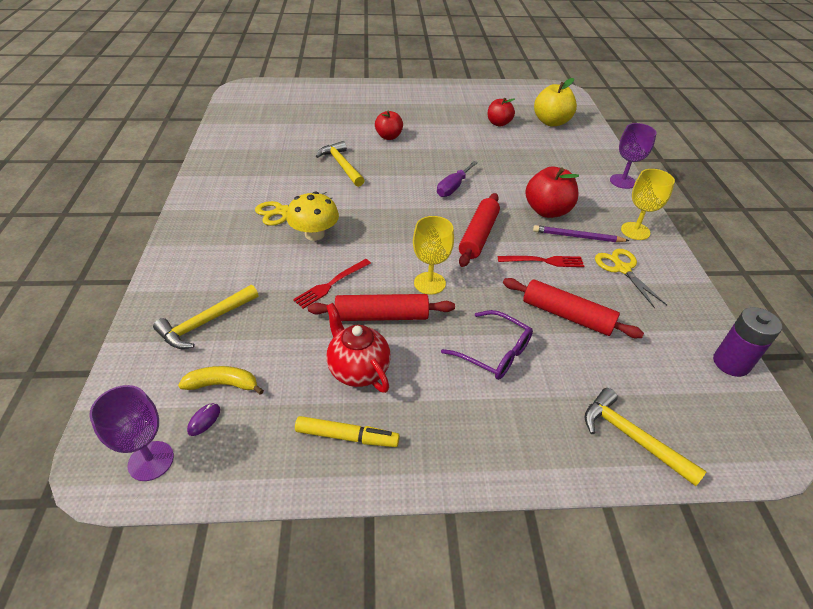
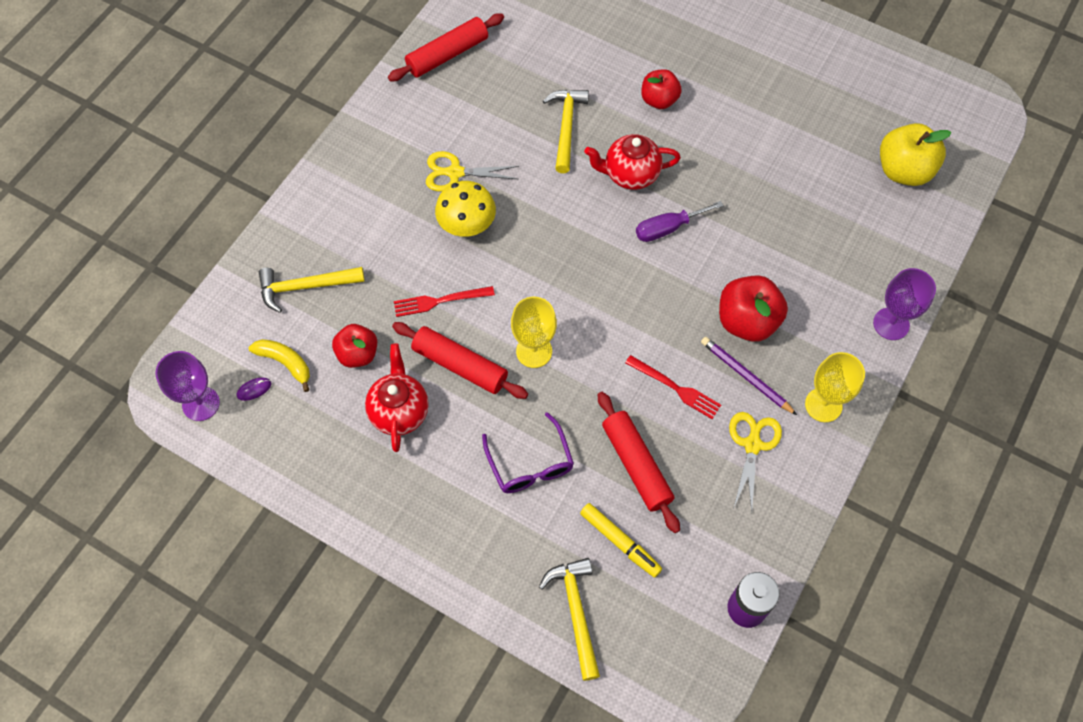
camera: 35 degrees right, 20 degrees up
(347, 436) = (349, 469): yellow marker -> yellow marker (620, 542)
(404, 172) = (630, 175): none -> red teapot
(478, 236) = (635, 316): red rolling pin -> red rolling pin (447, 55)
(498, 123) = (825, 139): red apple -> red apple (358, 354)

